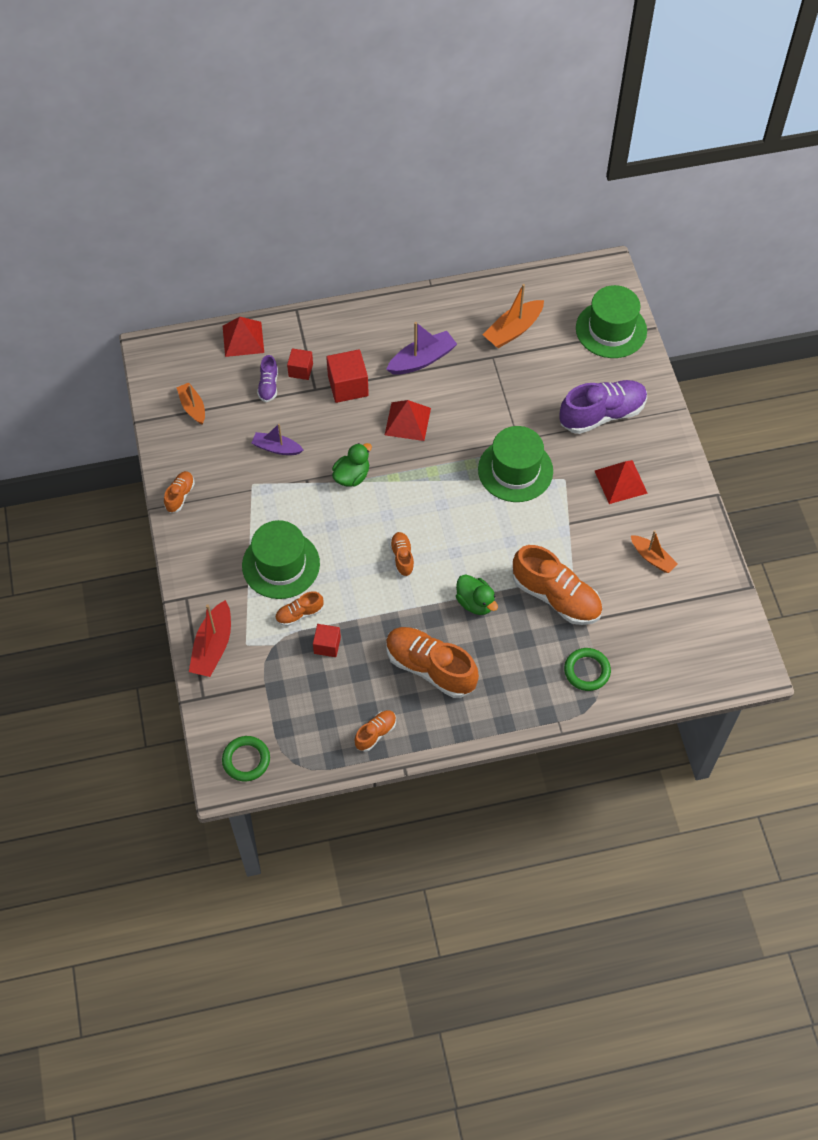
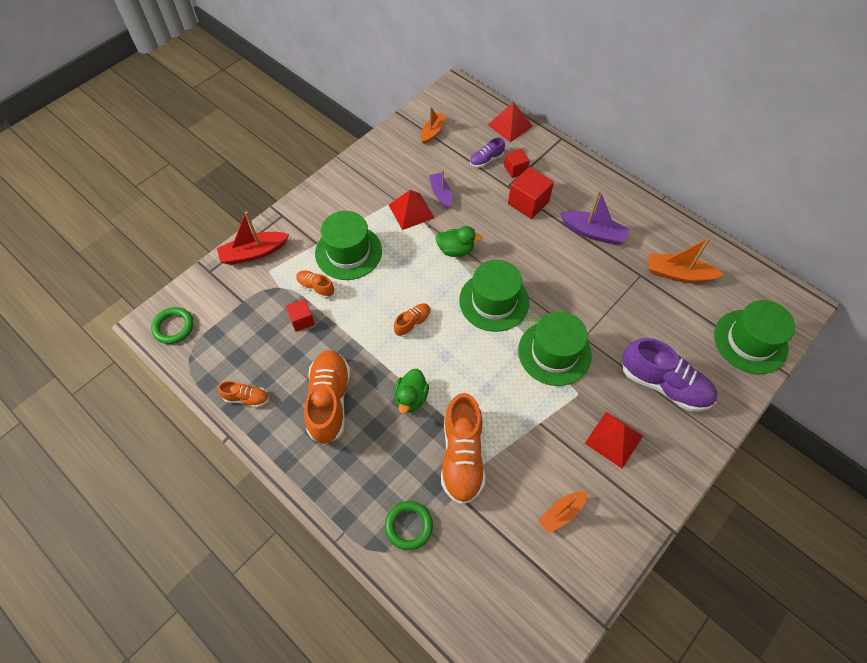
camera: 55 degrees right, 0 degrees up
(180, 495) = (359, 165): orange shoe -> none
(407, 421) = (532, 255): red pyramid -> red pyramid (411, 211)
(430, 481) = (494, 301): none -> green hat
(652, 558) = (561, 513): orange boat -> orange boat turned 45 degrees clockwise

